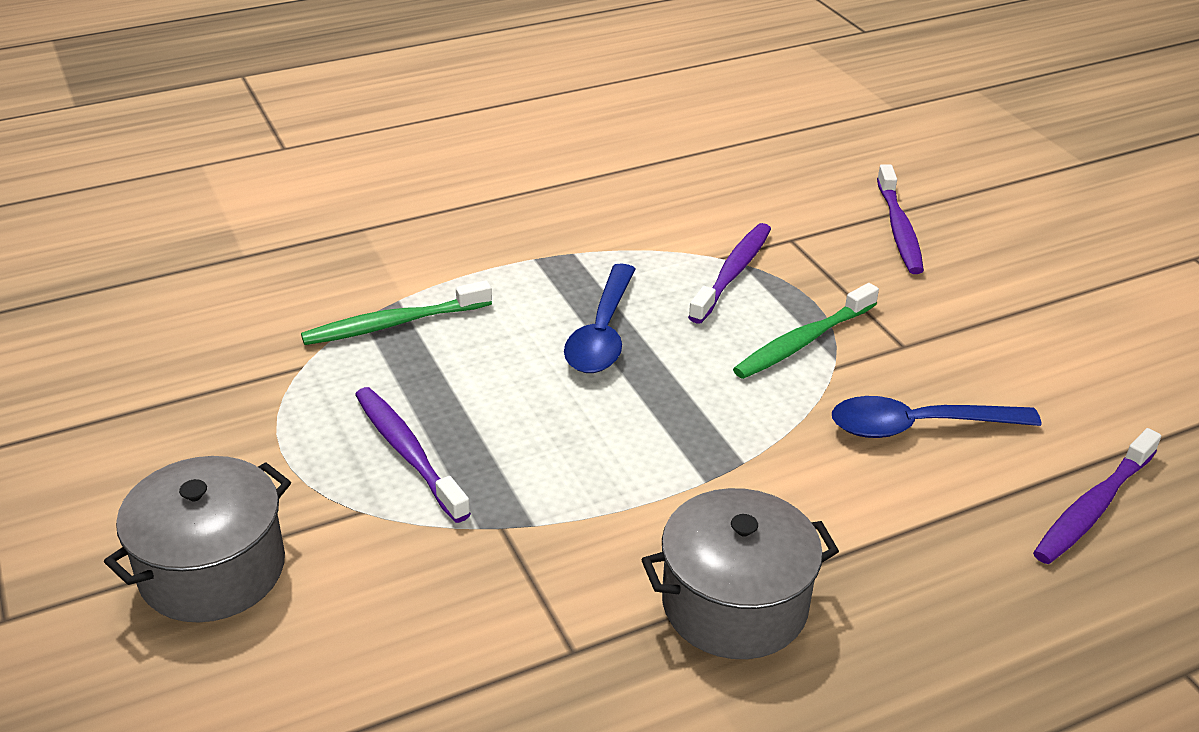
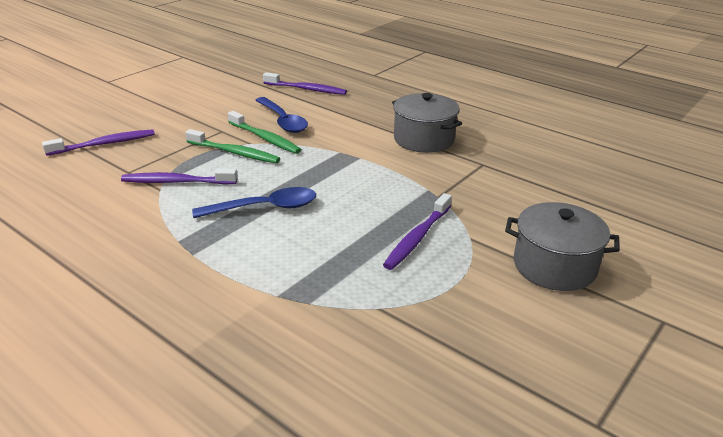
camera: 115 degrees left, 5 degrees down
(394, 324) = (307, 286): green toothbrush -> green toothbrush (265, 138)

